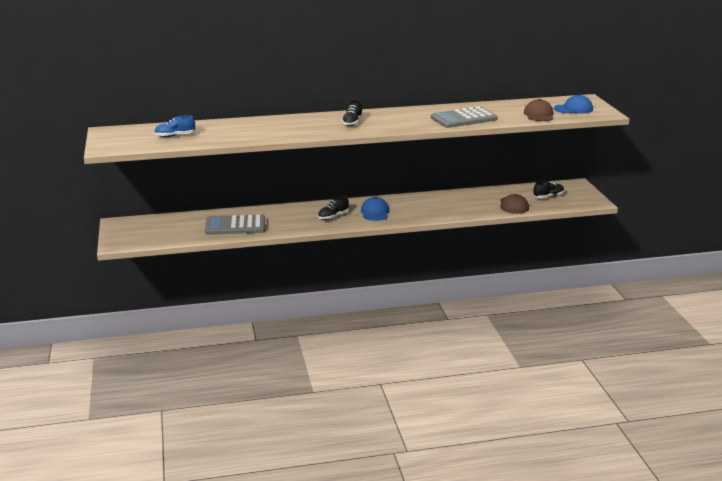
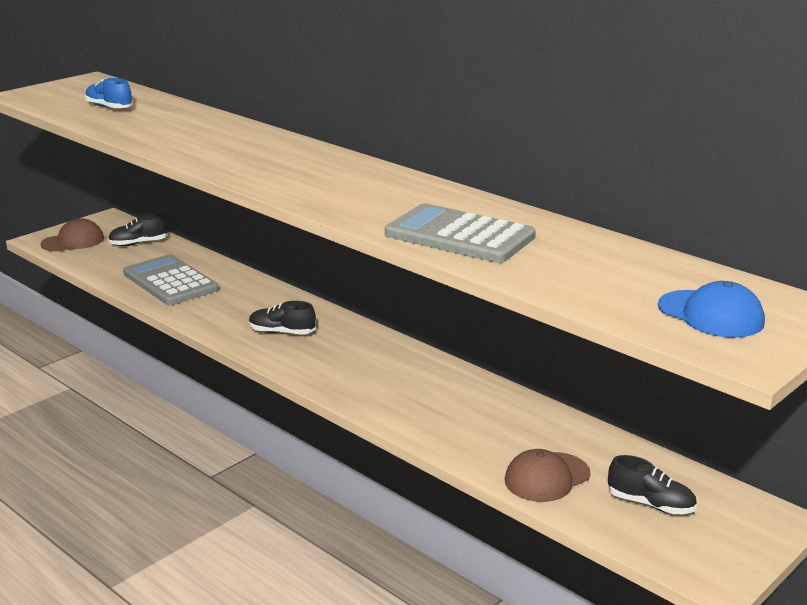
camera: 55 degrees right, 0 degrees up
(352, 122) = (307, 172): black shoe -> black shoe (138, 243)
(375, 212) = (338, 358): blue cap -> none
(539, 115) = (603, 291): brown cap -> brown cap (73, 241)

